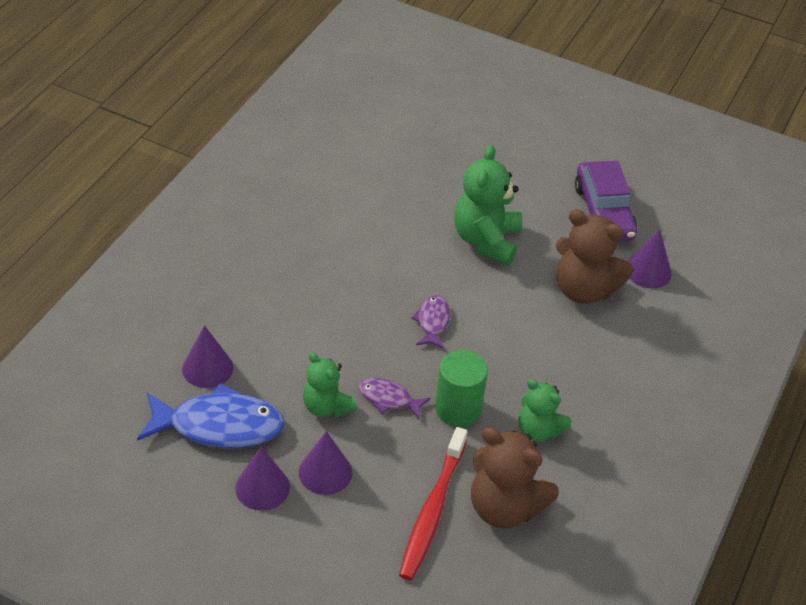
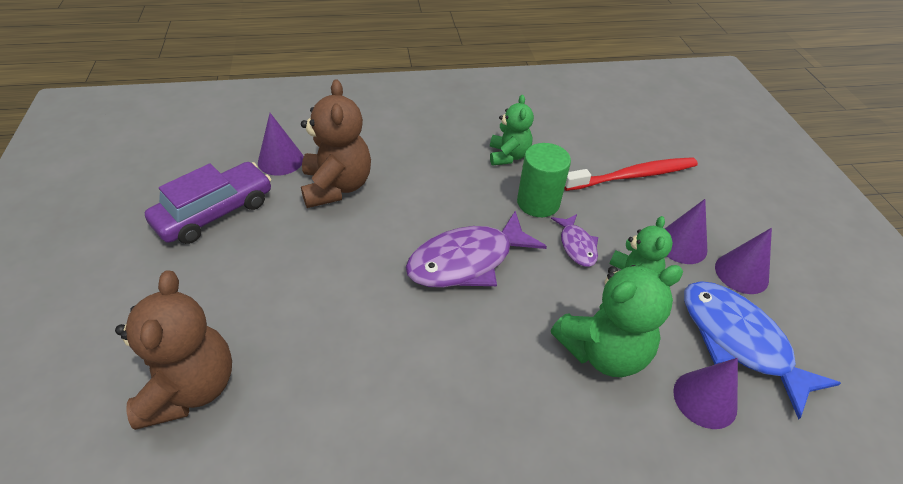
camera: 125 degrees left, 0 degrees up
(432, 321) = (467, 261): purple fish -> purple fish, size x1.94
(486, 240) = (323, 275): green teddy bear -> green teddy bear (603, 351)
(504, 507) = (587, 146): brown teddy bear -> brown teddy bear (190, 388)

